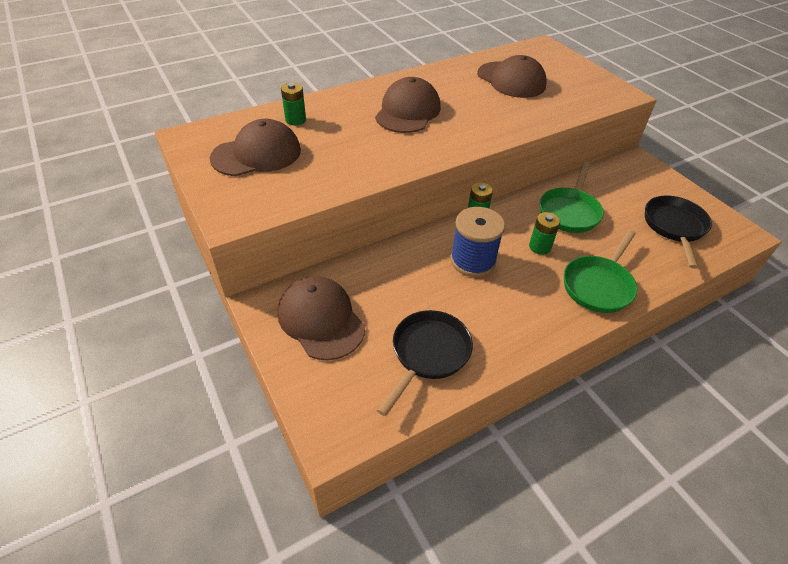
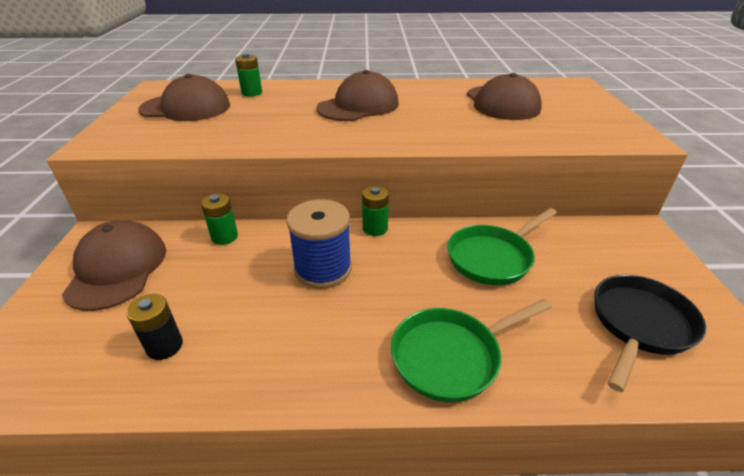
camera: 30 degrees right, 10 degrees down
(428, 354) = (165, 346): black pan -> black battery
(539, 247) = (416, 282): green battery -> green battery (224, 237)

